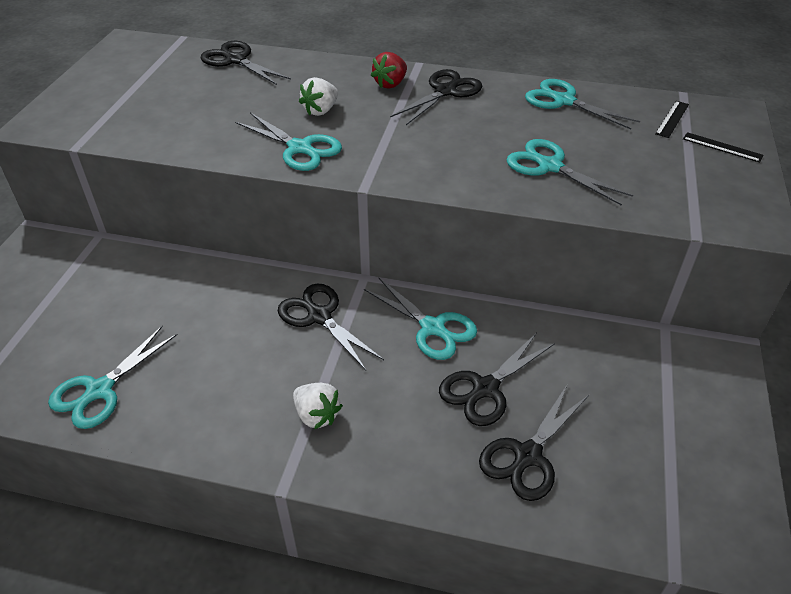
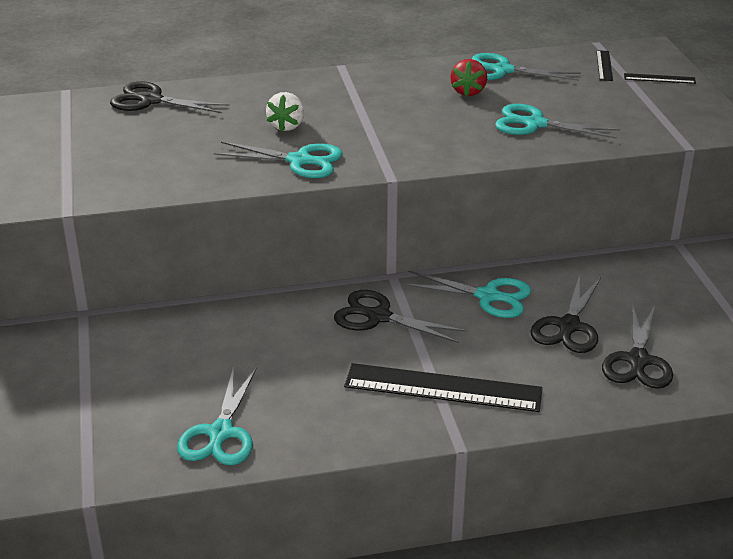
camera: 25 degrees left, 10 degrees down
(317, 415) = (443, 388): white strawberry -> black ruler
(390, 84) = (332, 89): red strawberry -> red strawberry (468, 91)
(446, 91) = (390, 84): black scissors -> none

